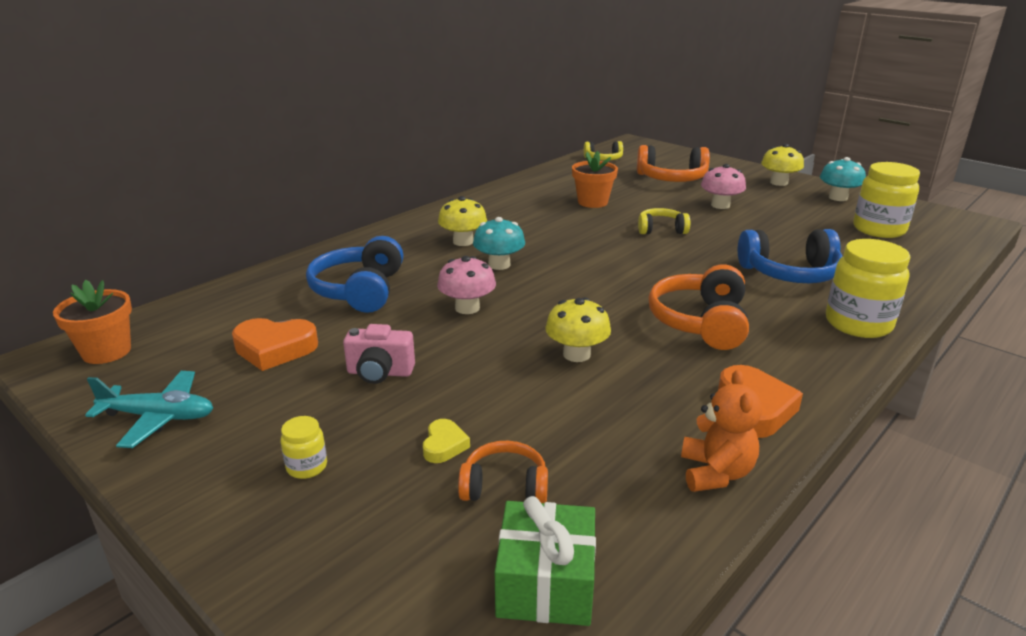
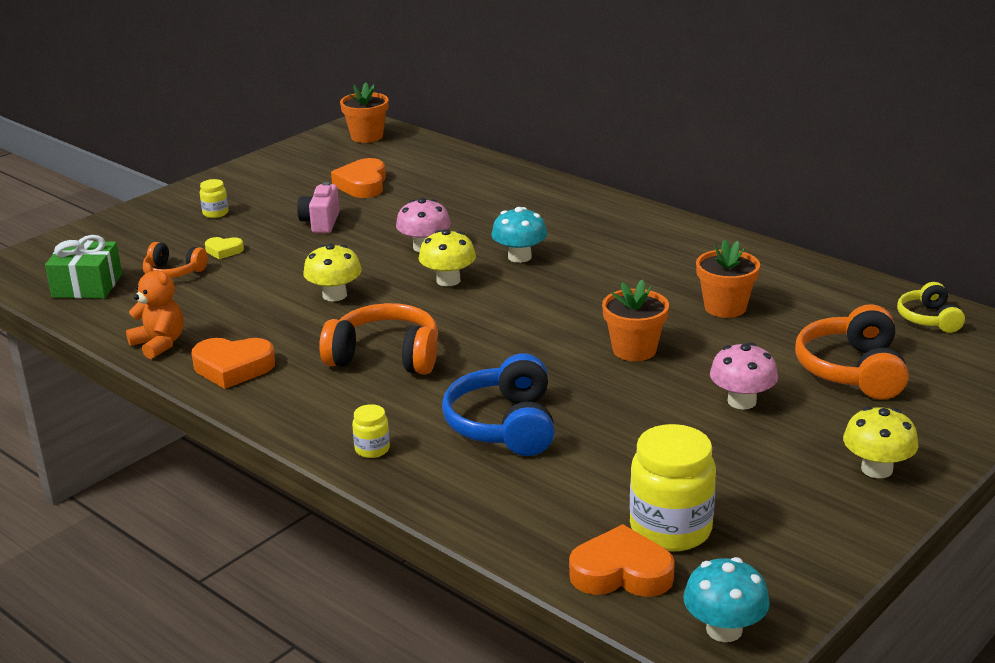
camera: 90 degrees right, 0 degrees up
(159, 417) = (281, 166): turquoise plane -> none
(360, 290) = (461, 202): blue headphones -> none
(463, 241) = (578, 237): yellow mushroom -> yellow mushroom (448, 280)
(504, 486) = (174, 272): orange headphones -> orange headphones turned 105 degrees clockwise
(661, 230) = (634, 350): yellow headphones -> orange flower pot
(715, 473) = (159, 344): orange teddy bear -> orange teddy bear turned 135 degrees counterclockwise
(838, 198) = (816, 518): turquoise mushroom -> turquoise mushroom (724, 630)
(858, 324) = (372, 449): yellow jar -> yellow jar, size x0.47
(935, 243) = (621, 572): none -> orange heart

